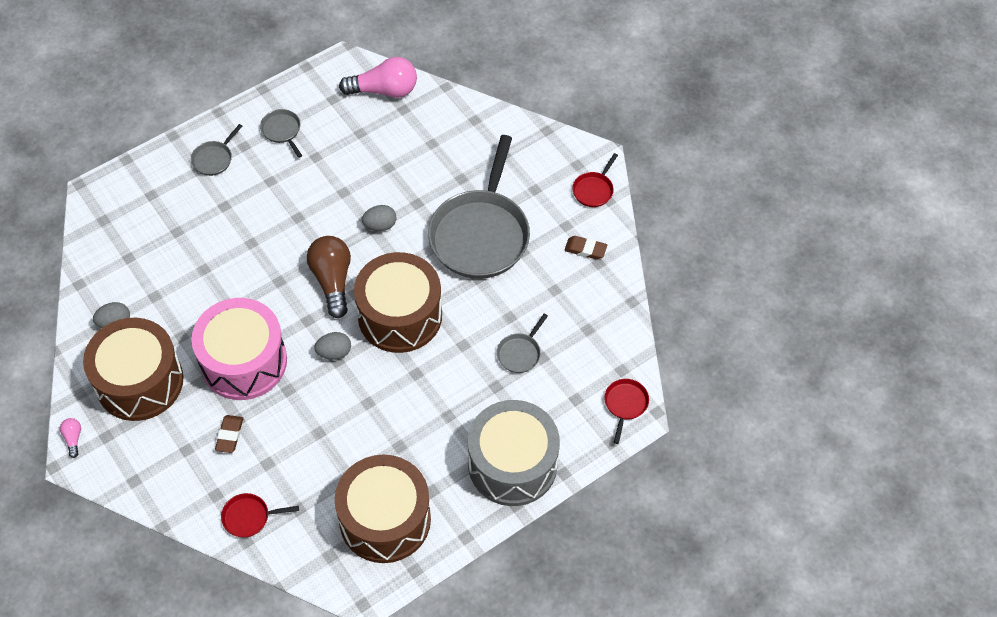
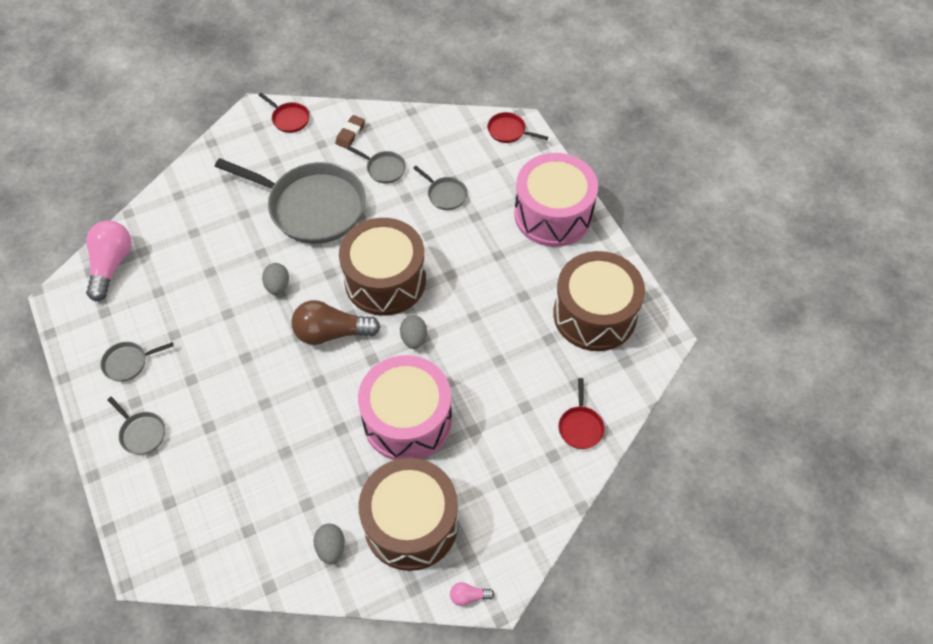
camera: 80 degrees left, 0 degrees up
(229, 435) = (489, 438): brown eraser -> none
(512, 464) = (553, 214): grey drum -> pink drum
(544, 289) = (384, 169): none -> grey pan

